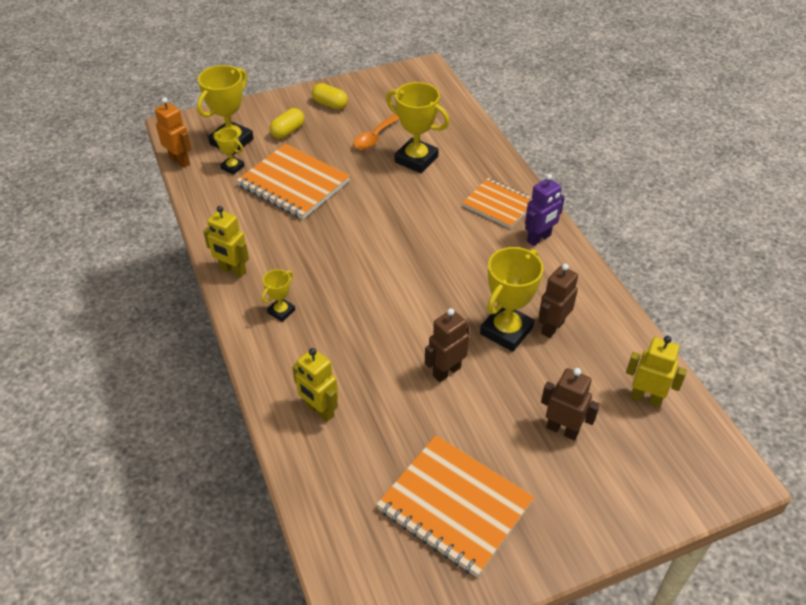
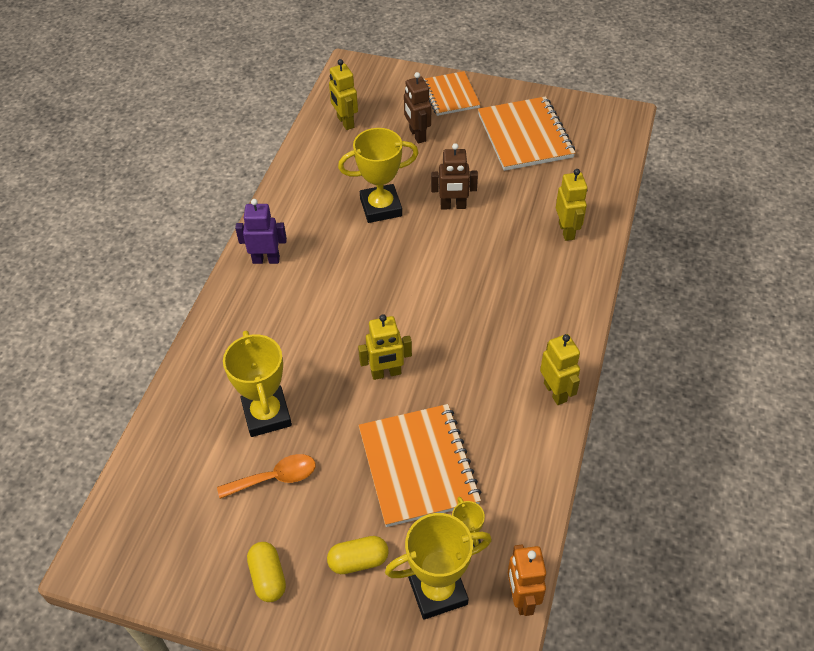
camera: 140 degrees left, 5 degrees up
(281, 311) = (539, 323): yellow trophy -> none
(366, 218) = (386, 373): none -> yellow robot
(498, 205) = (256, 311): orange notebook -> orange notebook (450, 95)
(552, 327) = (346, 191): brown robot -> none

